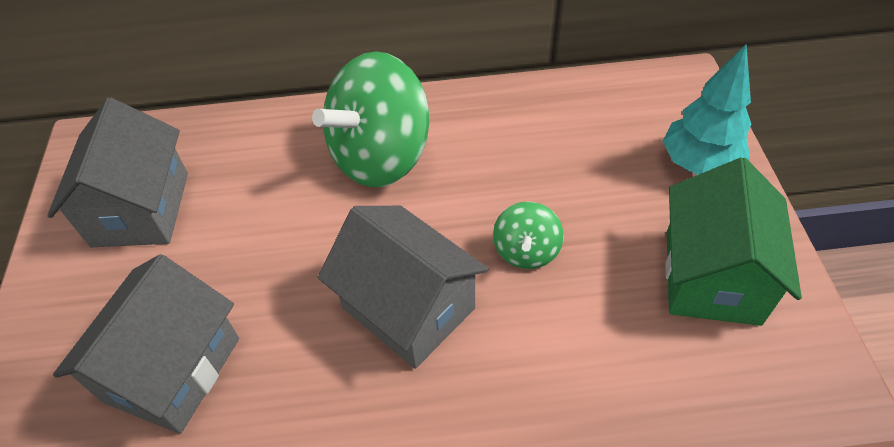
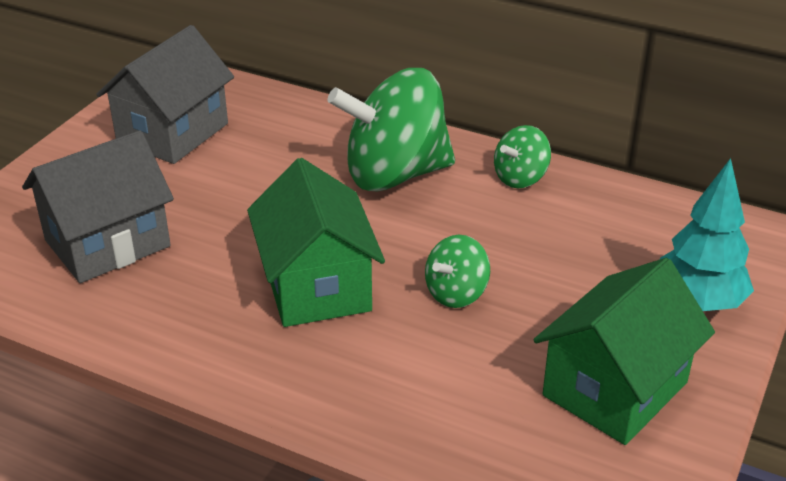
camera: 30 degrees right, 15 degrees down
(408, 308) = (317, 286): grey house -> green house
(483, 111) = (520, 178): none -> green spinning top

